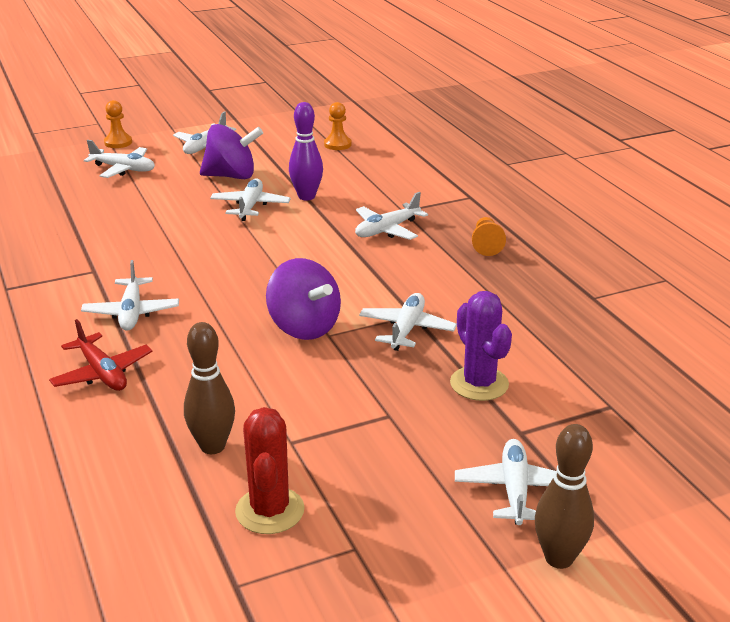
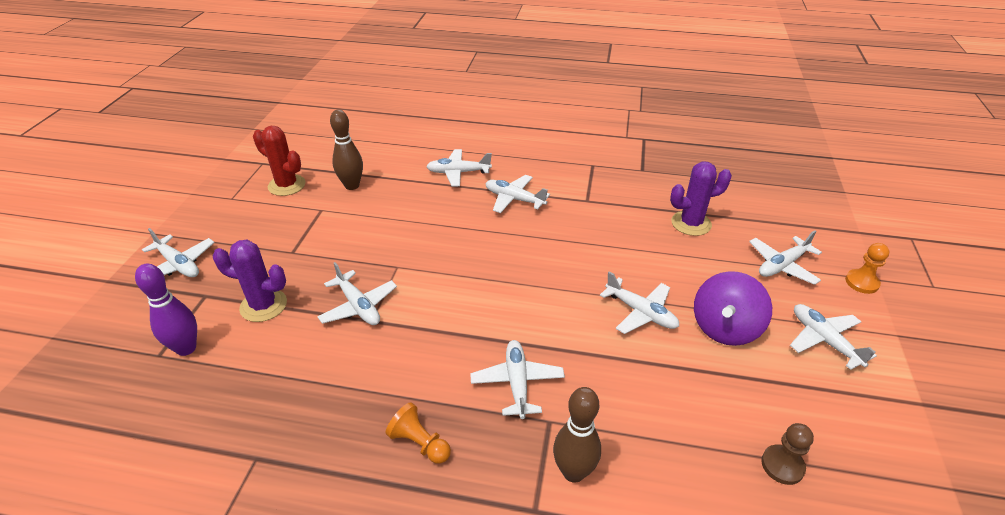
camera: 125 degrees right, 10 degrees up
(91, 212) = (691, 223): none -> purple cactus
(102, 373) = (458, 173): red plane -> white plane
(304, 327) = (418, 260): purple spinning top -> none
(306, 196) = (637, 361): purple bowling pin -> purple bowling pin (186, 348)
(337, 144) = (782, 465): orange pawn -> brown pawn
(559, 558) = (128, 252): brown bowling pin -> brown bowling pin (573, 472)

